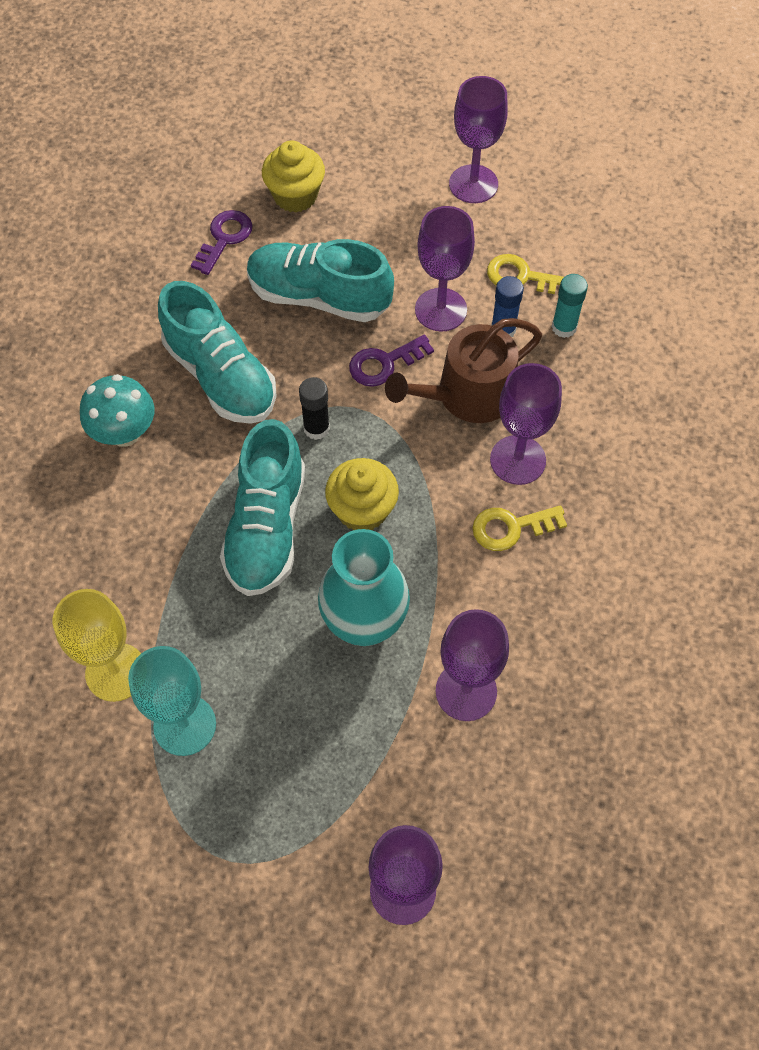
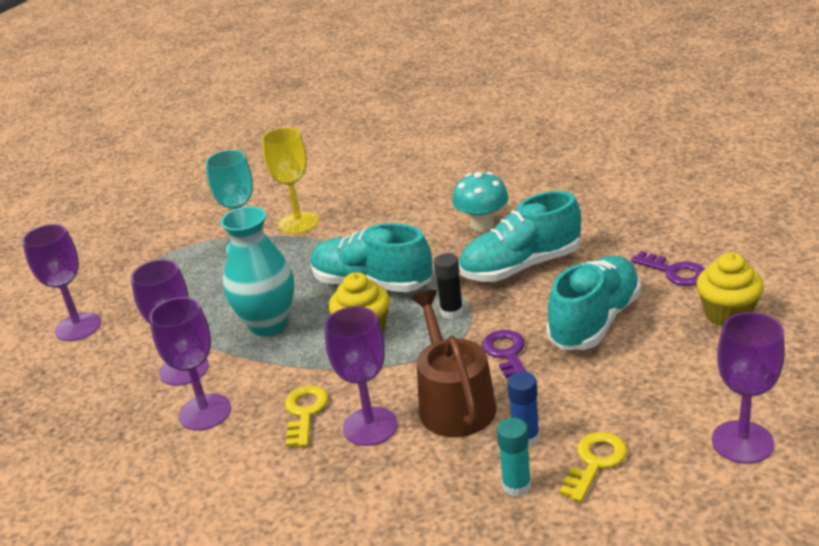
camera: 110 degrees right, 30 degrees down
(440, 310) = (562, 396): purple goblet -> purple goblet (205, 412)

